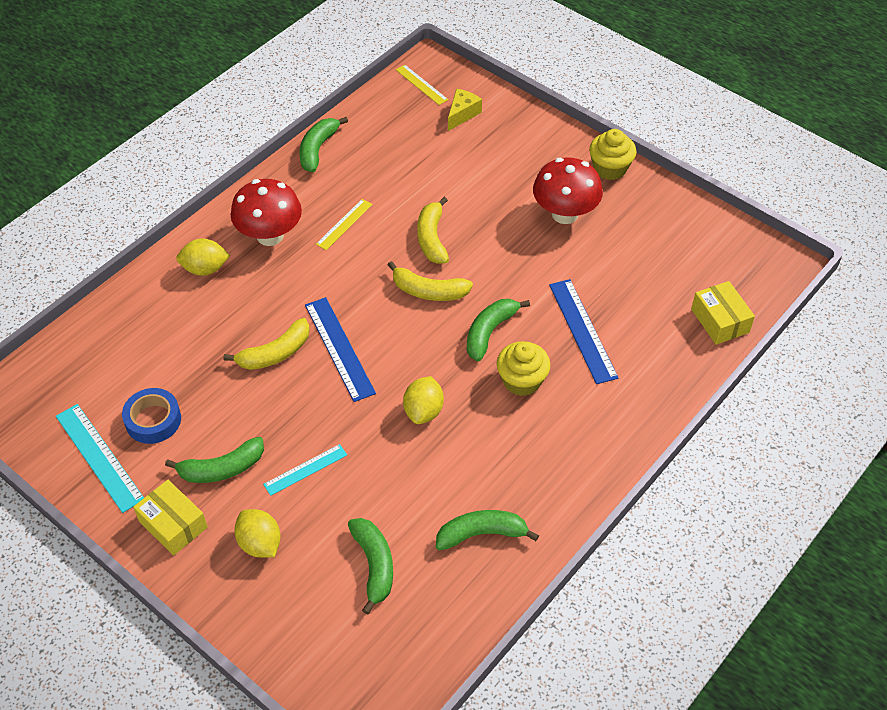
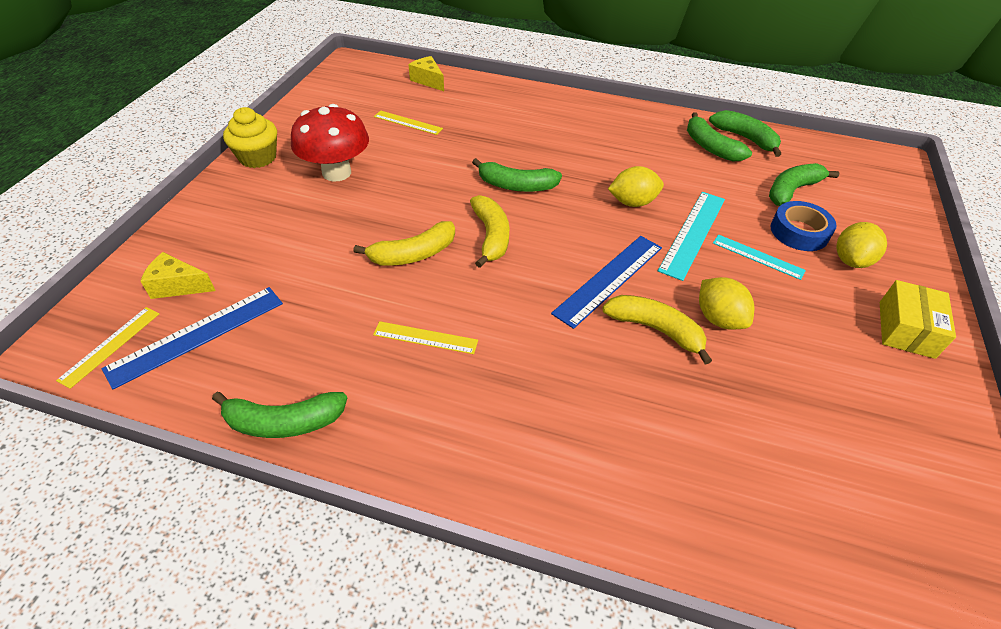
camera: 115 degrees left, 5 degrees down
(99, 457) = (921, 437): turquoise ruler -> turquoise ruler (693, 233)
(153, 420) = (830, 406): blue tape -> blue tape (799, 232)
(205, 269) = (583, 464): yellow lemon -> yellow lemon (718, 318)
(222, 468) = (818, 317): green banana -> green banana (745, 138)
(270, 235) = (483, 411): red mushroom -> none
(522, 381) = (556, 157): yellow cupcake -> none
(582, 330) = (479, 137): blue ruler -> blue ruler (197, 335)
(633, 281) = (408, 122): none -> yellow ruler
(720, 321) = (428, 80): yellow box -> yellow cheese

